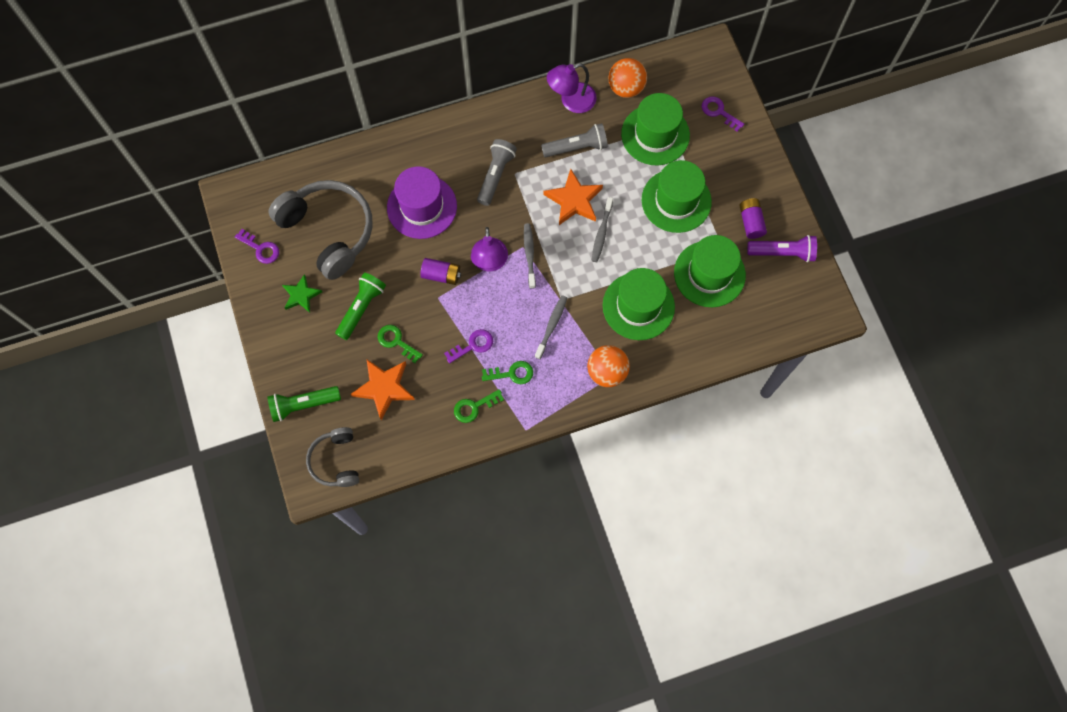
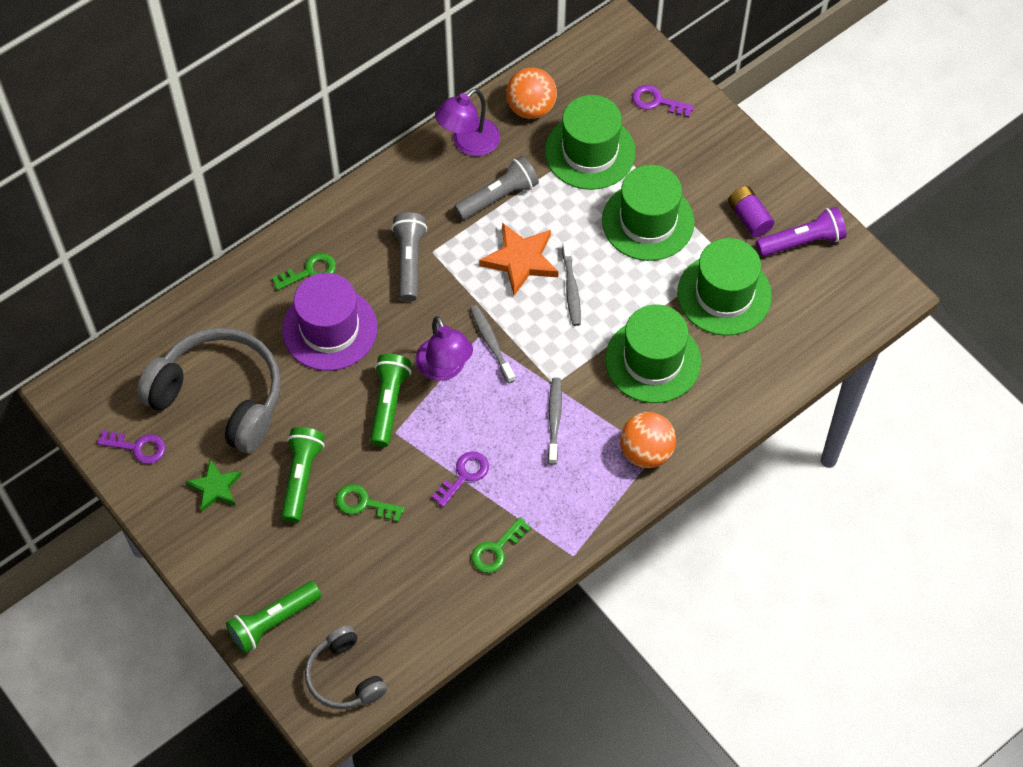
camera: 20 degrees left, 10 degrees down
(384, 388) = (371, 565): orange star -> none
(441, 275) = (389, 404): purple battery -> green flashlight
(512, 373) = (528, 493): green key -> green key (310, 271)

